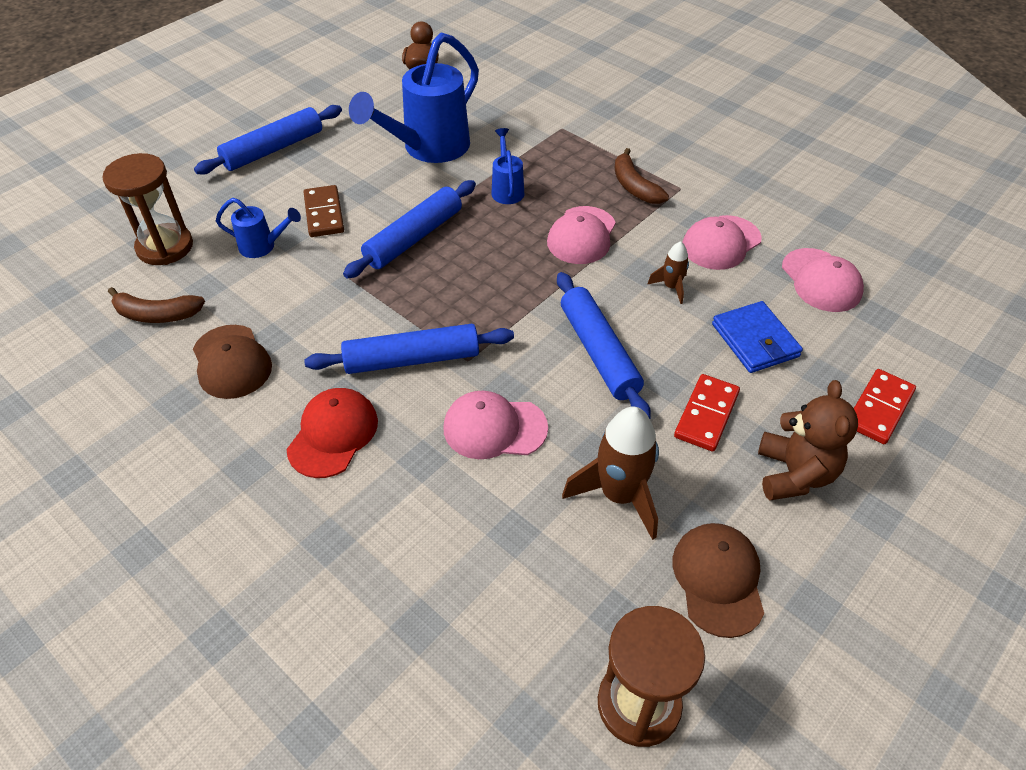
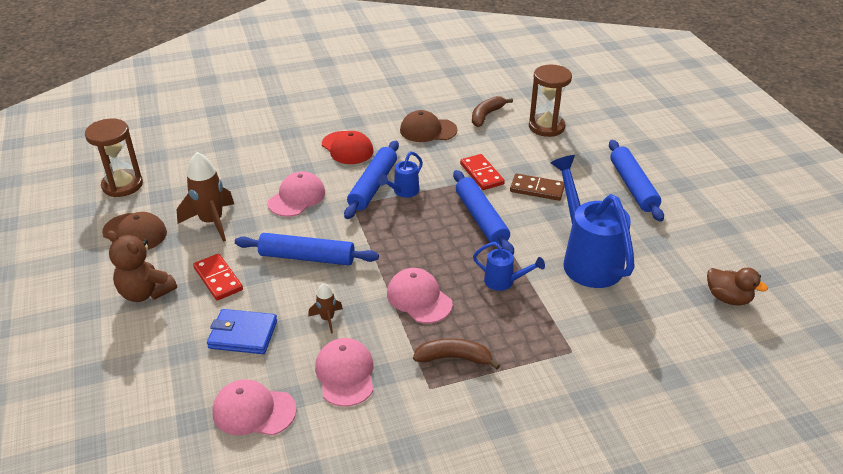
camera: 120 degrees right, 10 degrees down
(263, 247) = (519, 159): blue watering can -> blue watering can (403, 192)
(879, 409) = (133, 361): red domino -> red domino (481, 174)

